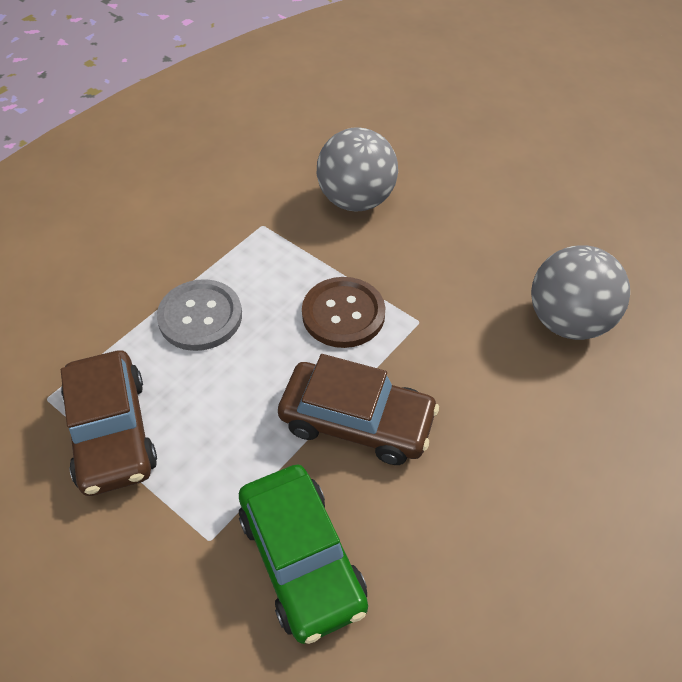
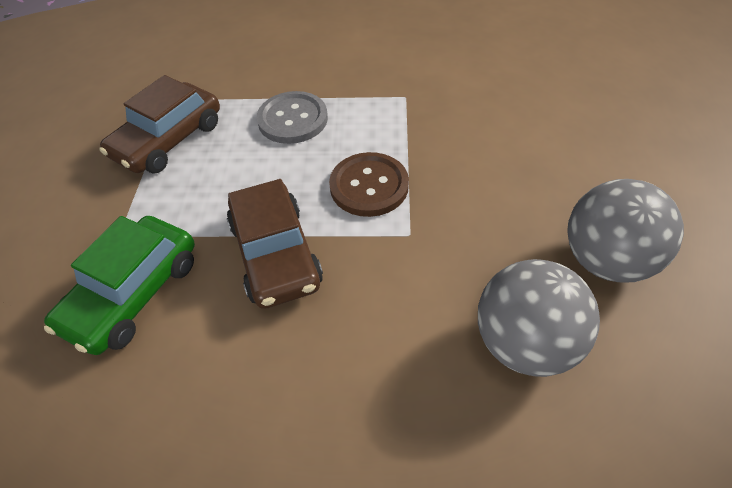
camera: 55 degrees right, 0 degrees up
(356, 200) = (490, 126): grey ball -> grey ball (605, 260)

